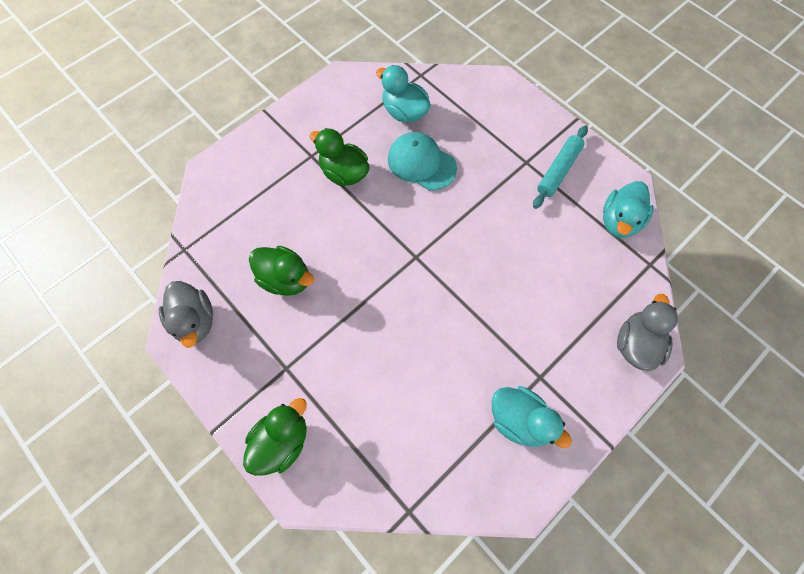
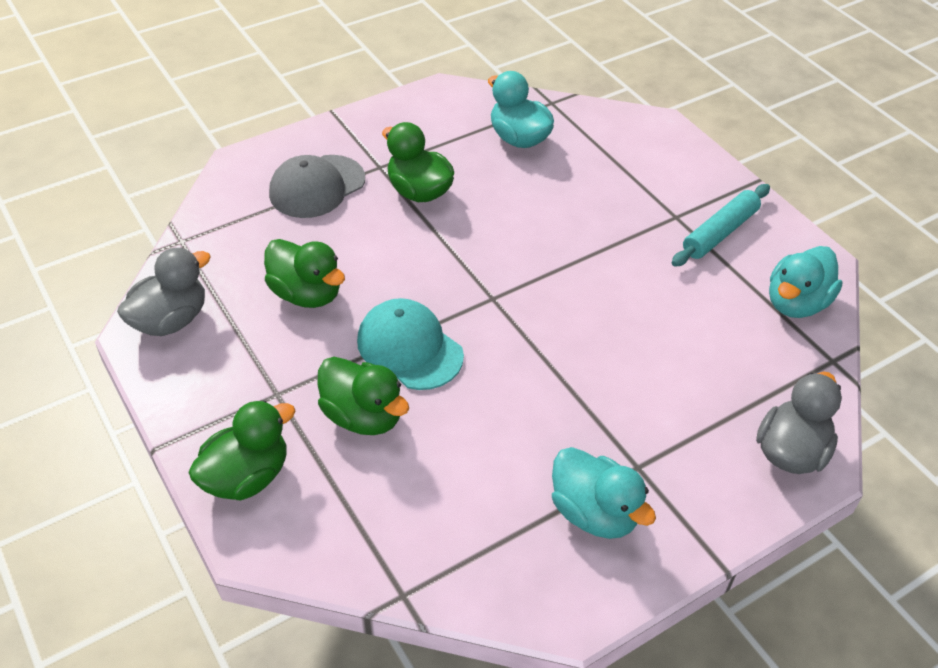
camera: 10 degrees right, 20 degrees down
(195, 321) = (171, 320): grey duck -> grey duck turned 120 degrees counterclockwise
(270, 182) = (317, 187): none -> grey cap
(349, 374) = (363, 416): none -> green duck
(421, 163) = (527, 196): turquoise cap -> turquoise cap (409, 348)

